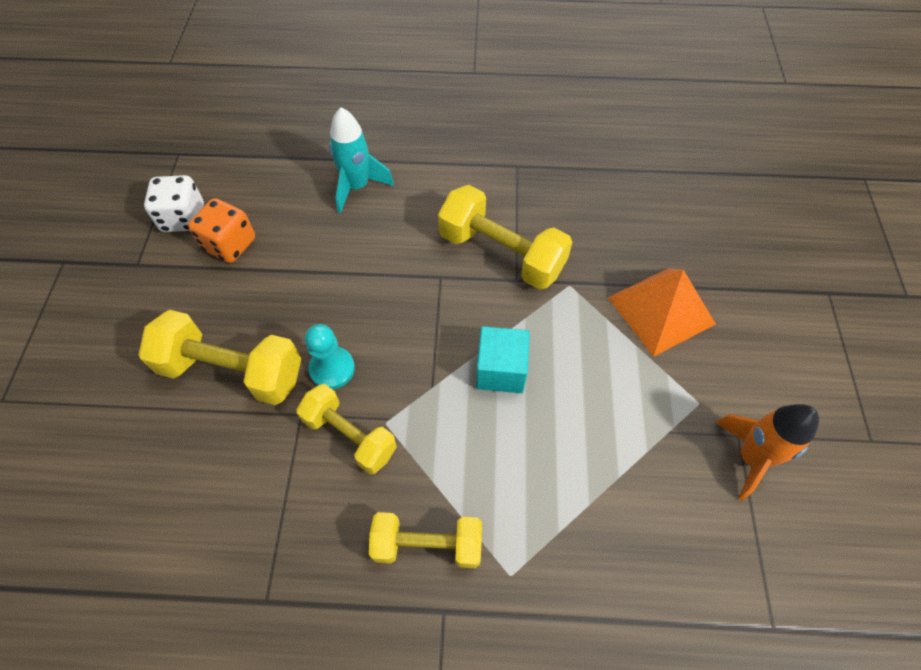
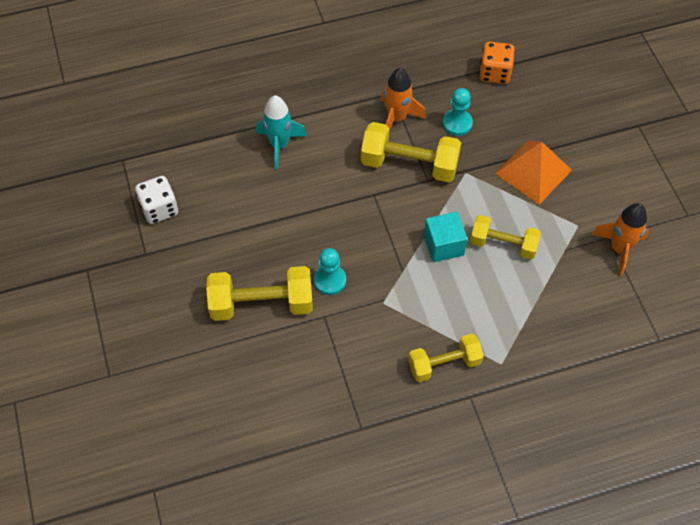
camera: 20 degrees left, 0 degrees up
(230, 244) = (207, 218): orange dice -> orange dice (494, 73)
(350, 436) = (364, 318): yellow dumbbell -> yellow dumbbell (503, 245)
(510, 196) = (397, 118): none -> orange rocket
(583, 222) = (457, 123): none -> turquoise pawn

